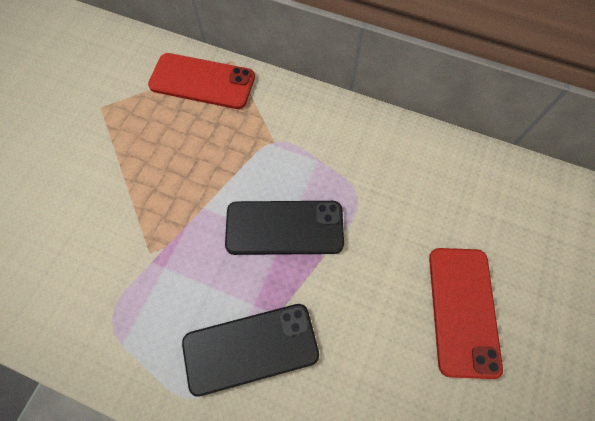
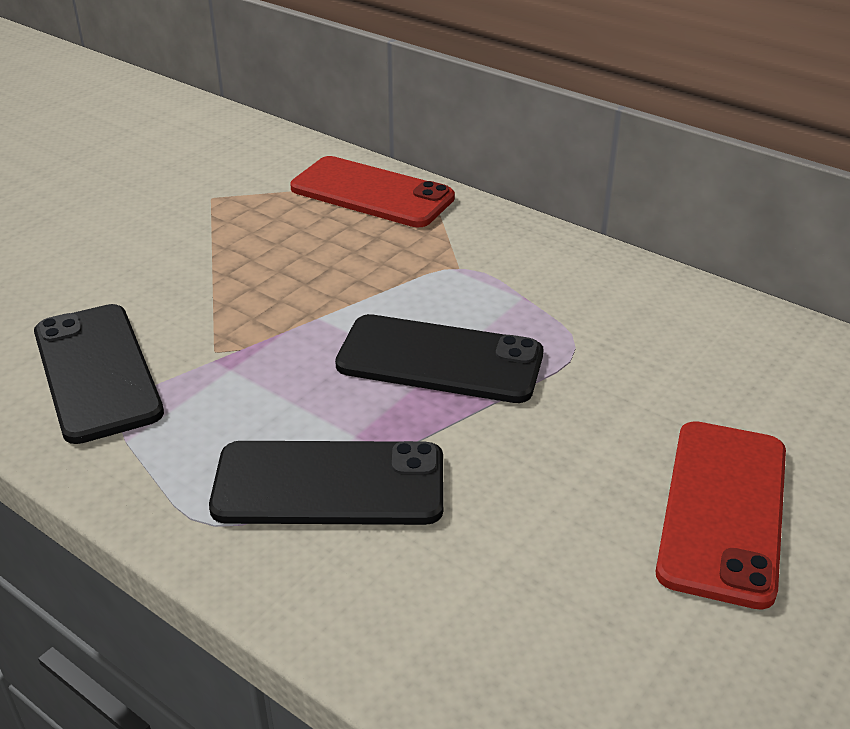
camera: 15 degrees right, 30 degrees down
(83, 290) = (97, 372): none -> black phone

